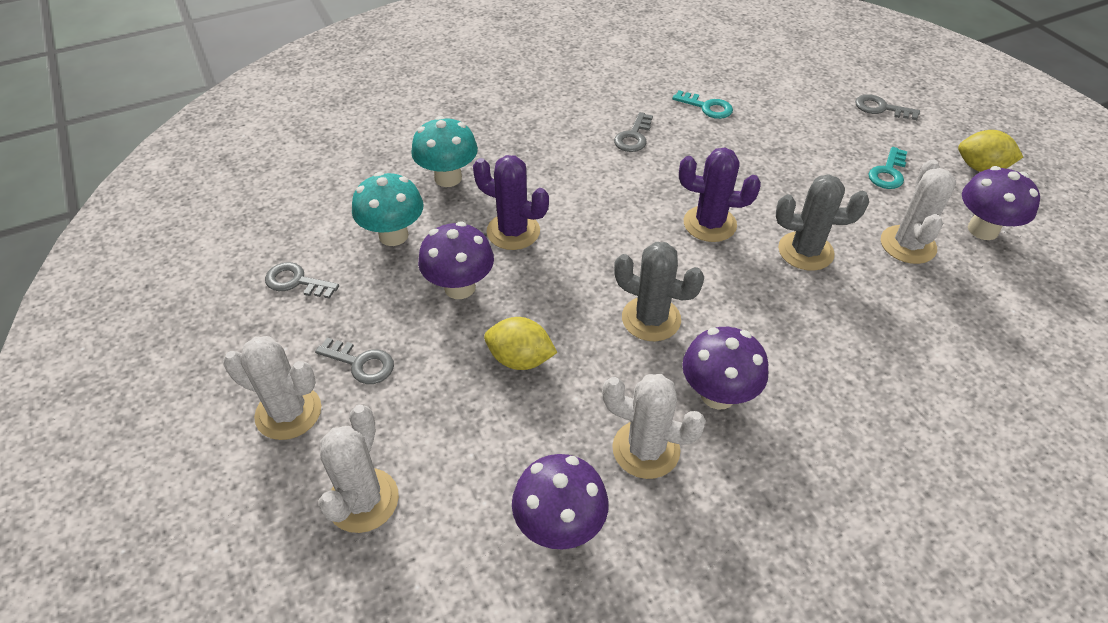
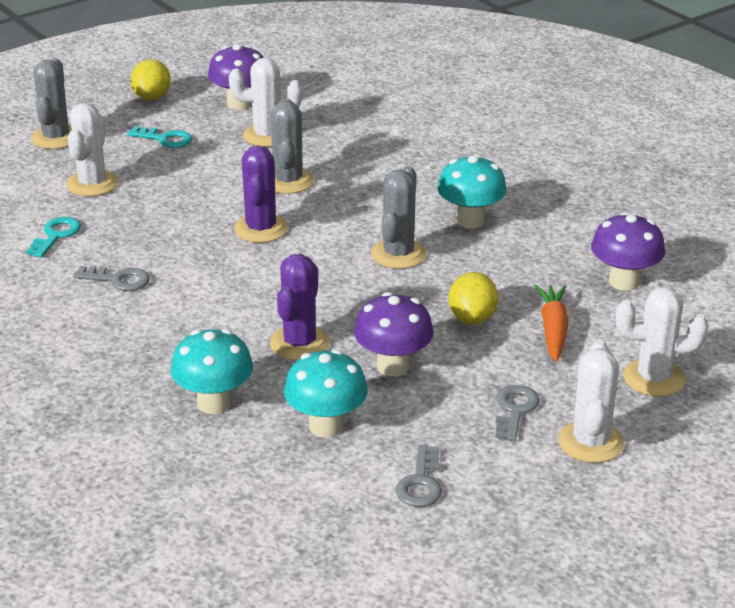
camera: 100 degrees left, 15 degrees down
(480, 426) = (553, 330): none -> orange carrot
(646, 449) = (538, 249): white cactus -> white cactus (92, 184)
(717, 394) = (470, 220): purple mushroom -> turquoise mushroom
(881, 108) = (56, 138): grey key -> grey cactus

